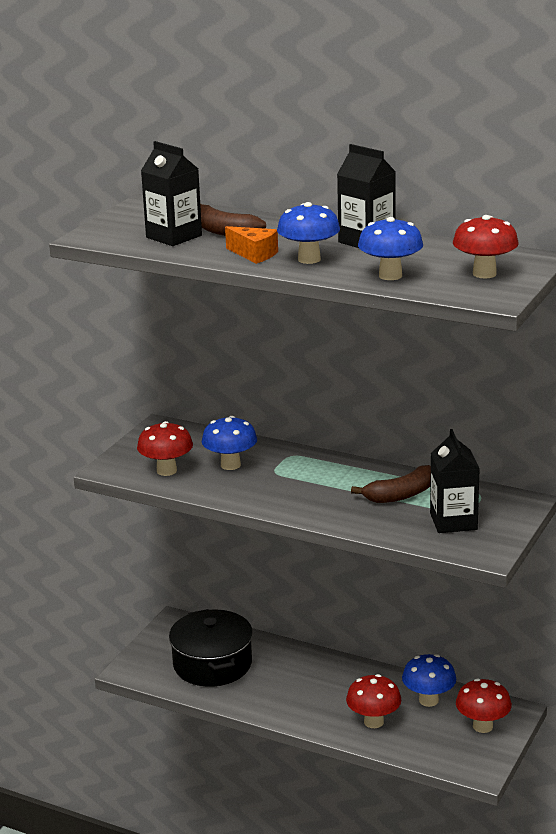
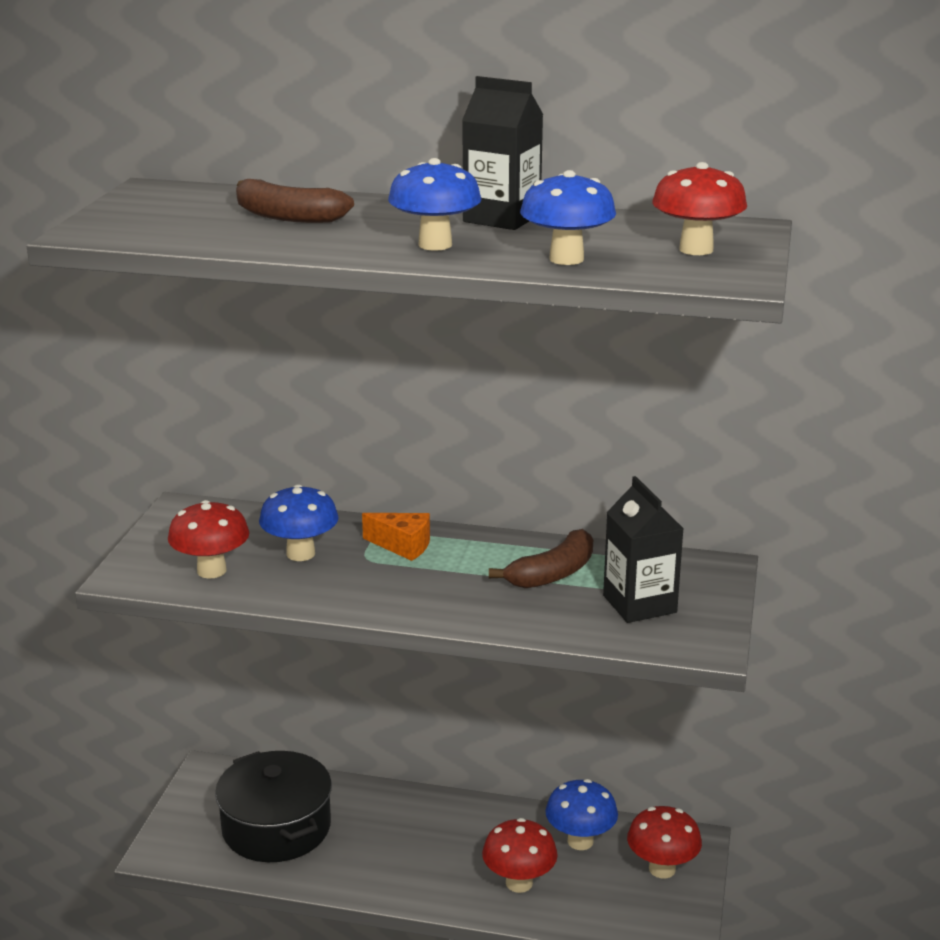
camera: 15 degrees left, 0 degrees up
(174, 236) = (217, 226): black carton -> none
(254, 254) = (350, 243): orange cheese -> orange cheese (403, 546)

